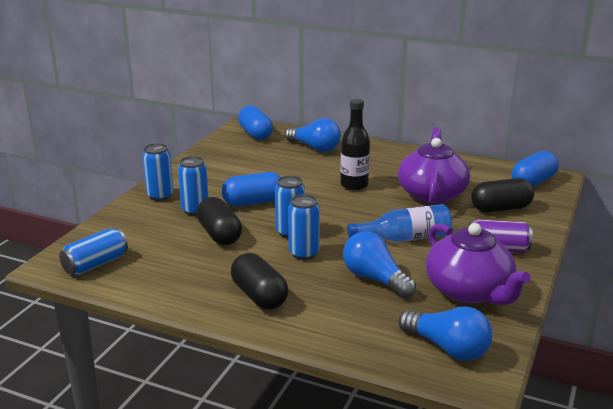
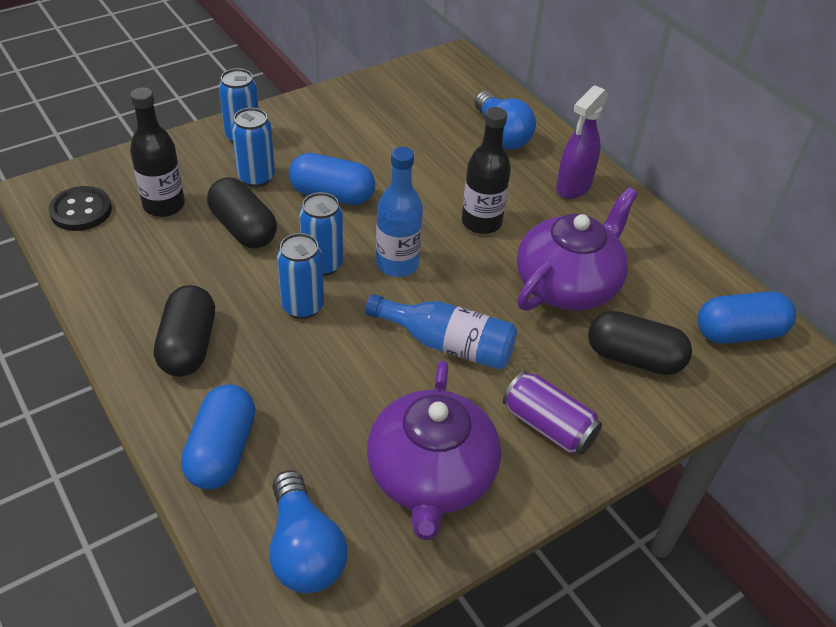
camera: 30 degrees right, 20 degrees up
(95, 264) = (81, 211): blue can -> black button
(151, 242) = (164, 205): none -> black bottle
(219, 234) = (243, 229): black capsule -> black capsule turned 45 degrees counterclockwise
(255, 134) = (452, 80): blue capsule -> blue capsule (222, 451)
(332, 217) = (397, 264): none -> blue bottle
(375, 279) = (339, 391): blue light bulb -> none
(382, 156) = (573, 187): none -> purple spray bottle

